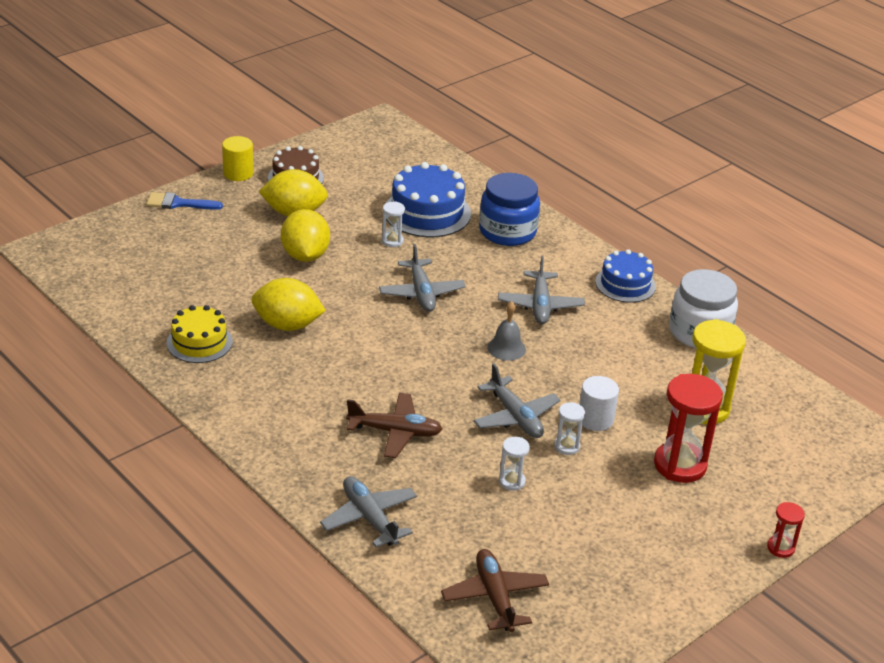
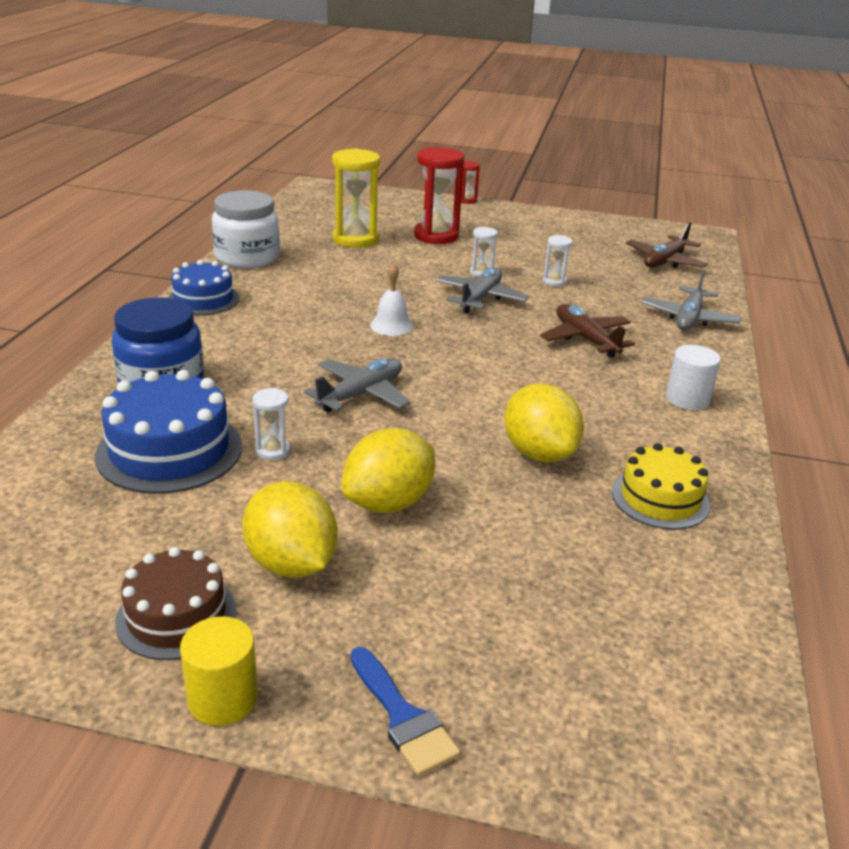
camera: 125 degrees left, 5 degrees down
(506, 348) = (391, 325): grey bell -> white bell
(540, 305) = (296, 328): grey plane -> none
(595, 419) = (431, 270): white cylinder -> white cylinder (687, 399)

